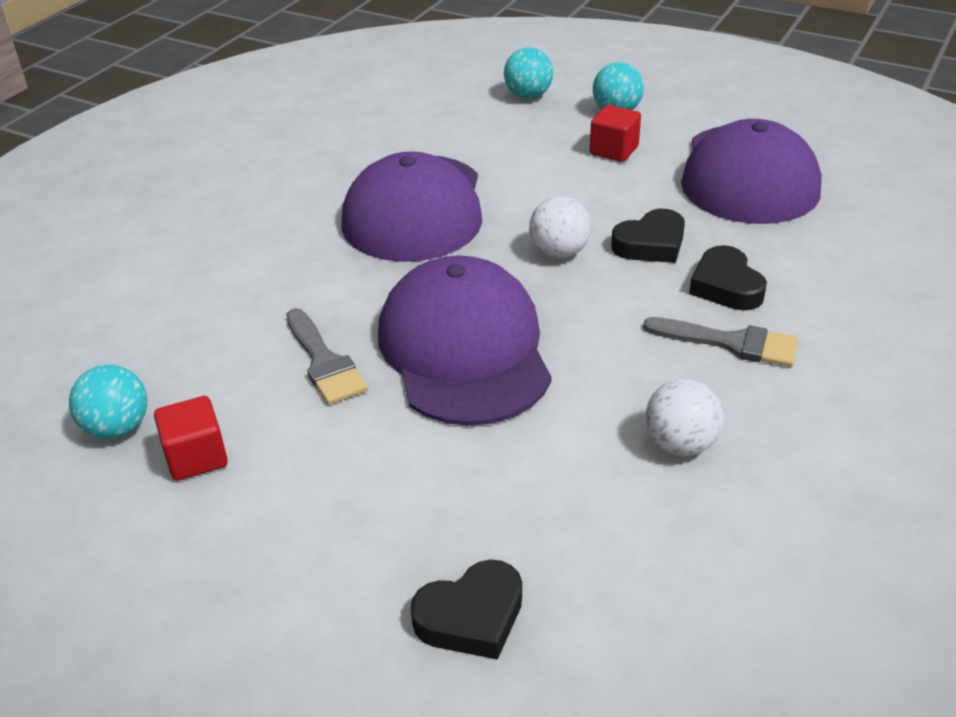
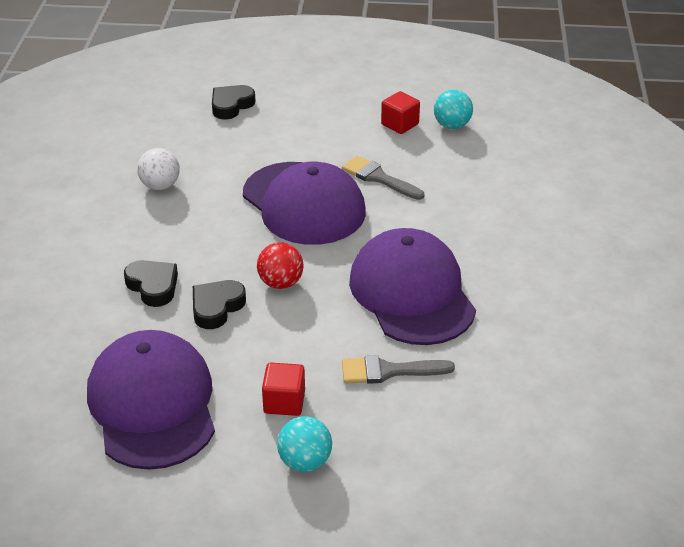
camera: 155 degrees right, 0 degrees up
(528, 95) = (408, 462): turquoise ball -> none
(559, 252) = (280, 283): white ball -> red ball
(731, 343) = (142, 247): grey brush -> grey brush (388, 371)

